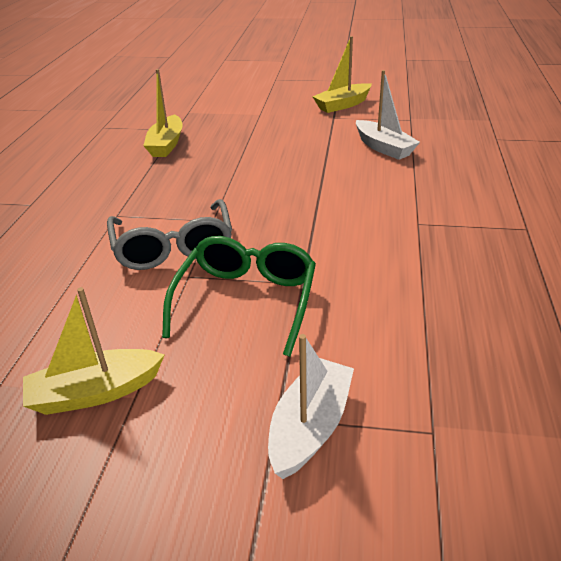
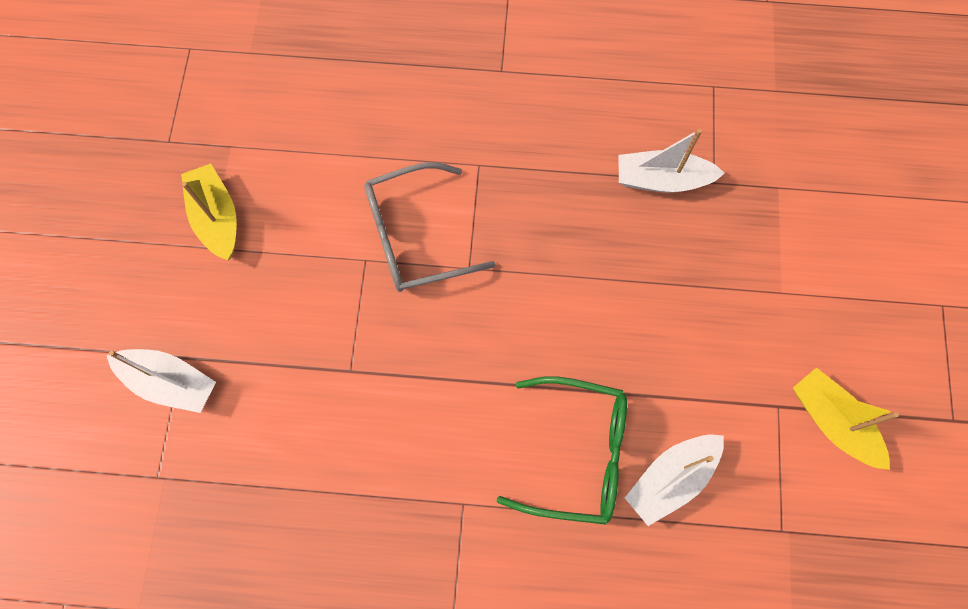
camera: 85 degrees right, 35 degrees up
(166, 145) = (662, 180): yellow boat -> white boat
(246, 300) = (325, 319): green glasses -> green glasses (578, 453)

